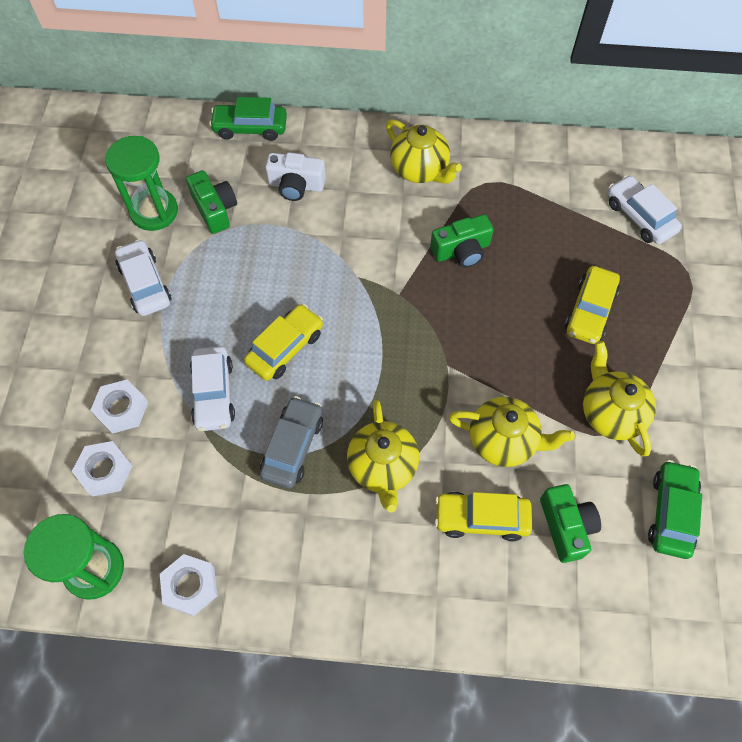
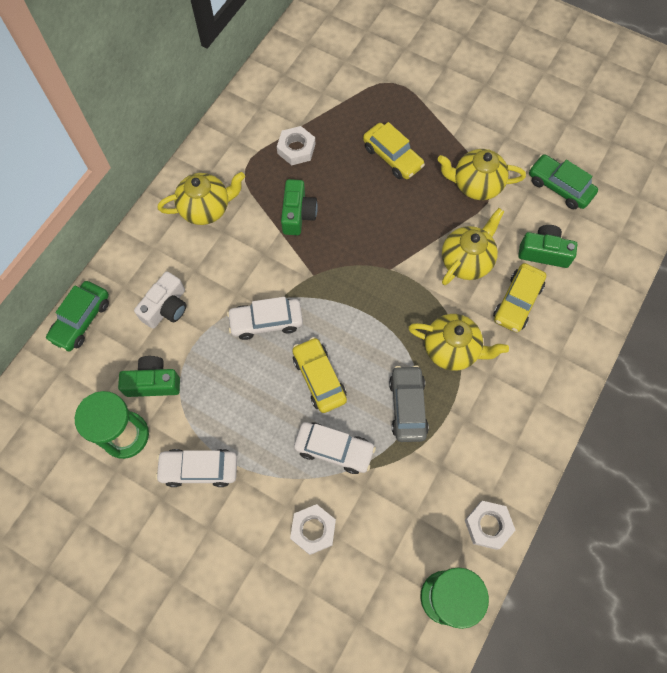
camera: 65 degrees left, 5 degrees up
(105, 471) = (363, 562): white nut -> white nut (296, 149)
(292, 447) = (407, 406): grey car -> grey car turned 45 degrees clockwise
(639, 217) = (332, 86): white car -> white car (266, 322)

